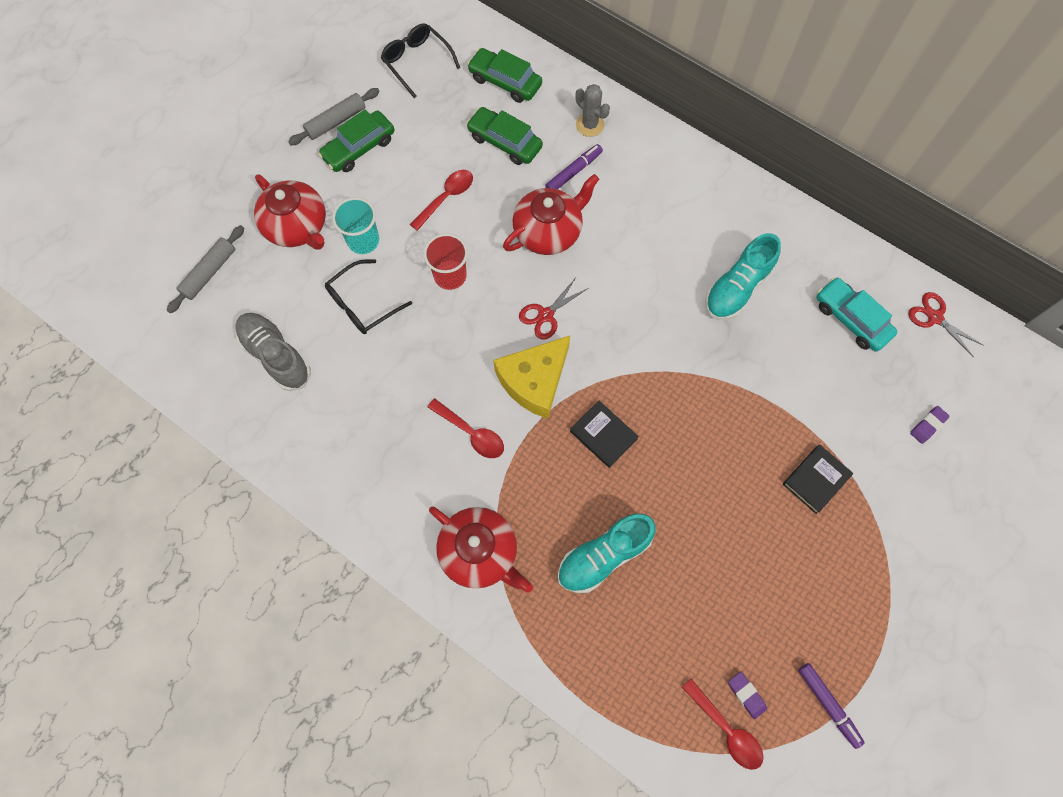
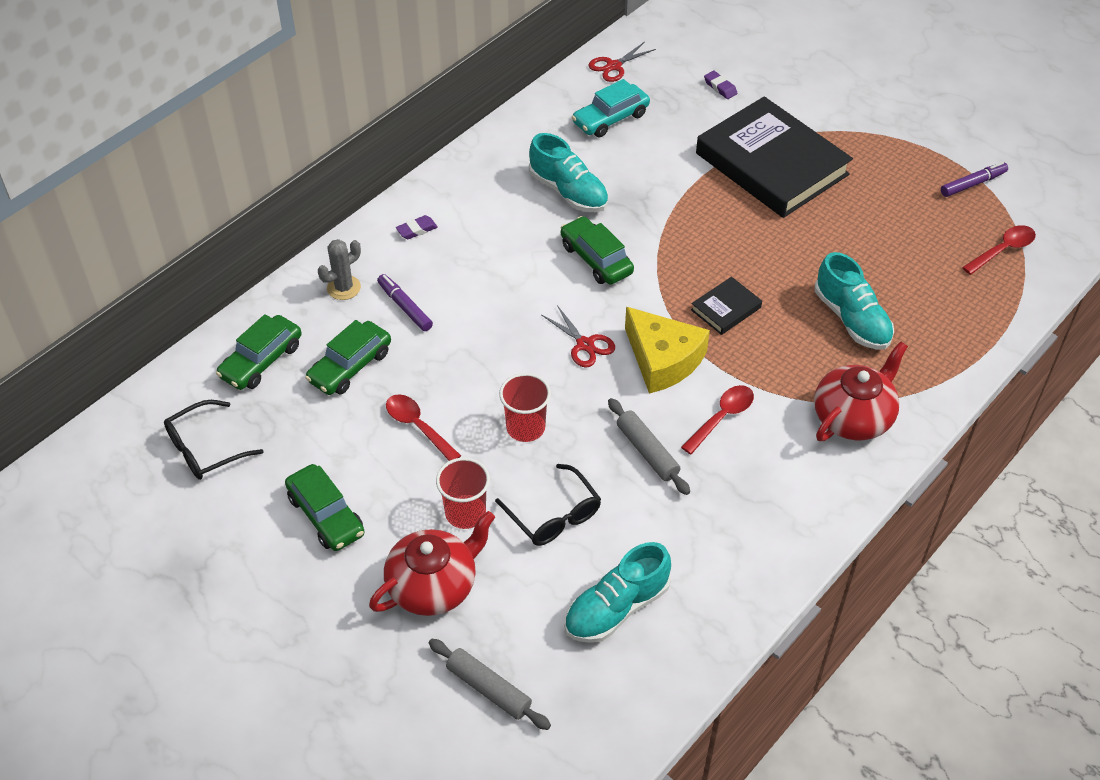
camera: 85 degrees left, 20 degrees down
(276, 356) = (616, 608): grey shoe -> turquoise shoe
(336, 122) = (278, 540): grey rolling pin -> grey rolling pin (647, 451)
(363, 241) = (465, 513): turquoise cup -> red cup
(548, 231) = (480, 334): red teapot -> none
(652, 318) = (596, 259): none -> green car
(746, 695) = (971, 234): purple eraser -> purple eraser (417, 230)
(816, 480) = (772, 164): black book -> black book, size x2.37

